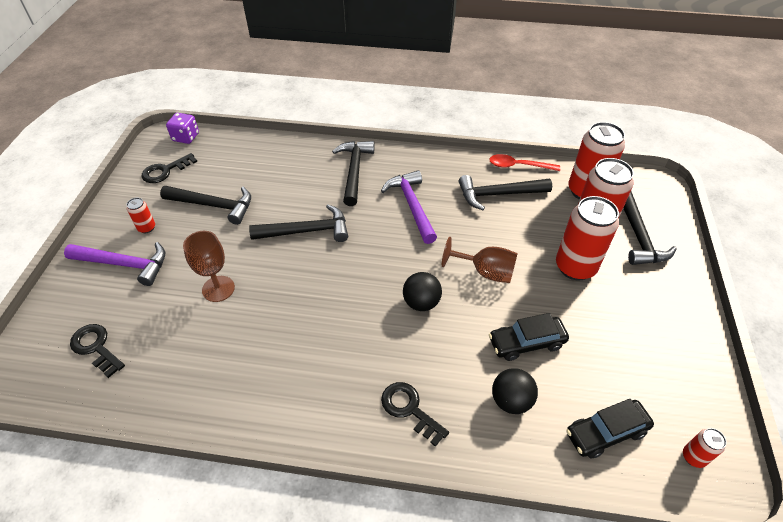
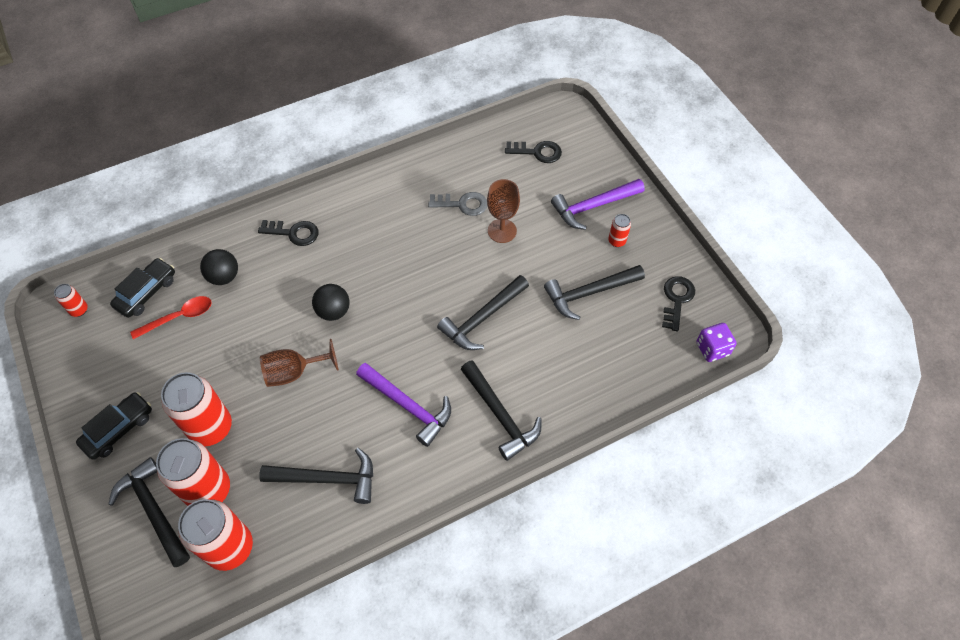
camera: 145 degrees right, 10 degrees up
(222, 336) = (462, 204): none -> grey key
(498, 194) = (327, 479): black hammer -> black hammer turned 45 degrees clockwise
(518, 166) = (325, 542): red spoon -> red spoon (179, 317)
(526, 343) = (229, 326): black car -> black car (119, 429)

